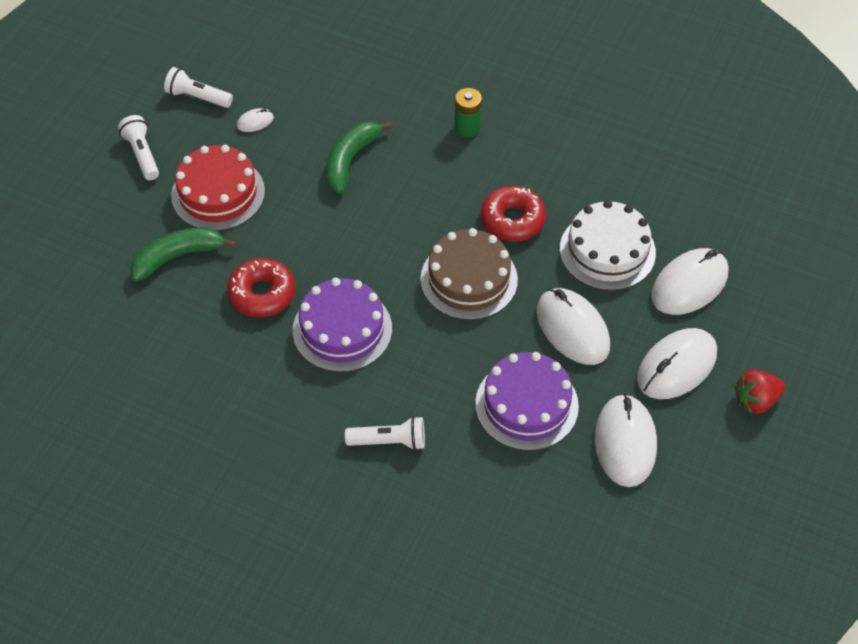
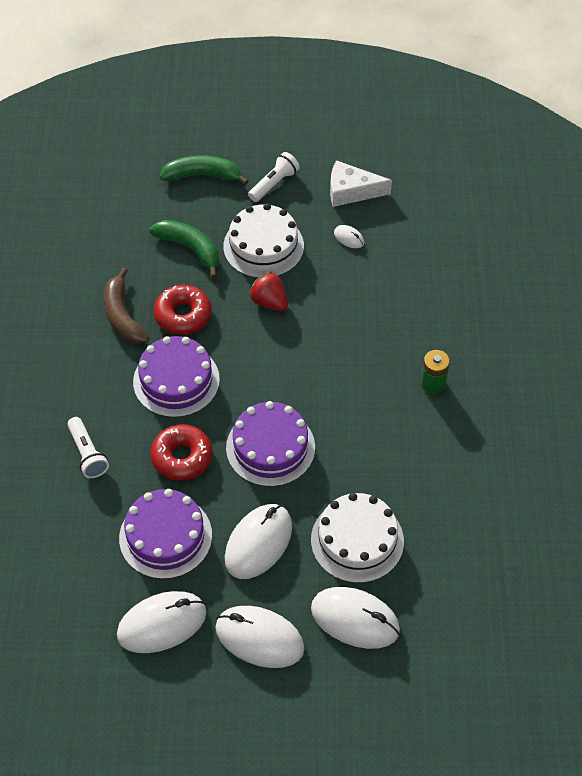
camera: 65 degrees right, 0 degrees up
(197, 97) = (351, 191): white flashlight -> white cheese
(218, 193) = (263, 246): red cake -> white cake
(228, 348) = (122, 316): none -> brown banana
(350, 160) = (347, 316): green banana -> green banana (203, 175)
(469, 279) = (270, 447): brown cake -> purple cake
(512, 220) = (350, 456): red donut -> red donut (182, 457)
(755, 400) = (254, 716): red strawberry -> red strawberry (269, 302)

